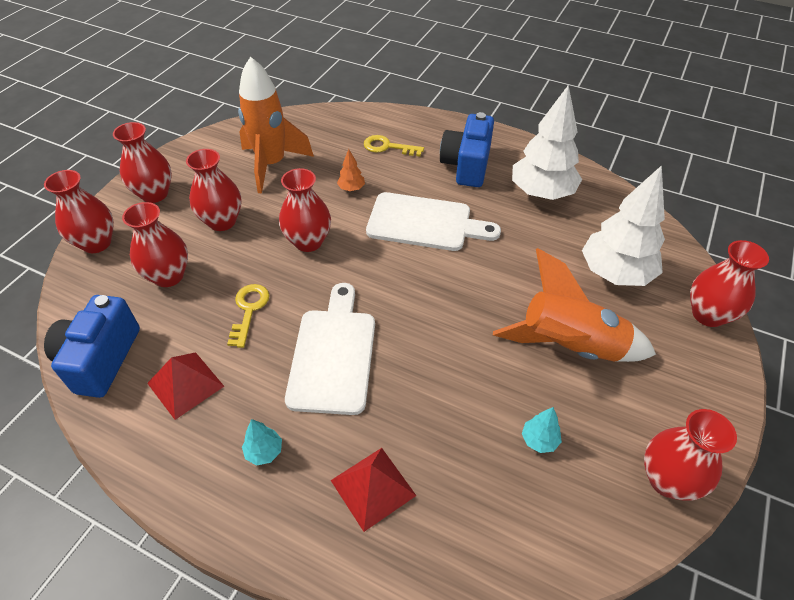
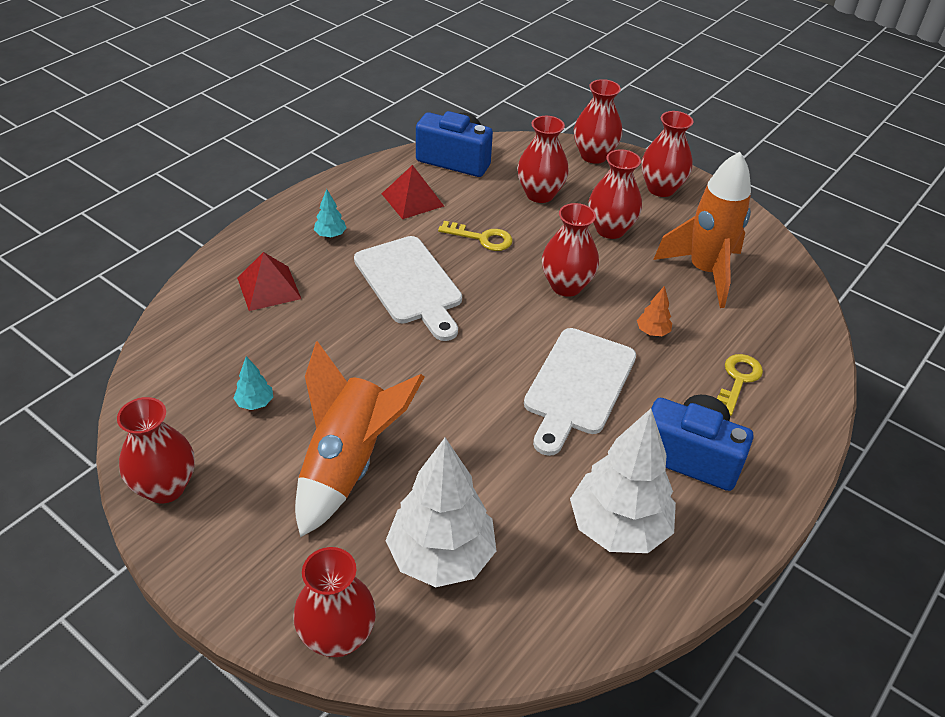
camera: 100 degrees right, 5 degrees down
(333, 354) = (410, 284): white cutting board -> white cutting board turned 45 degrees clockwise

